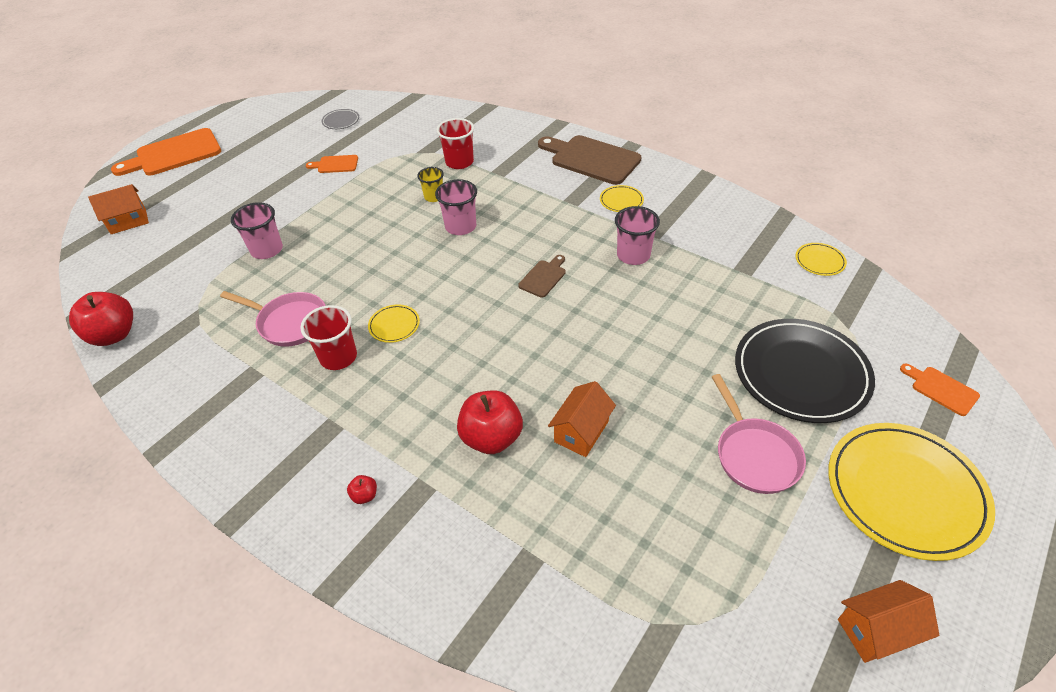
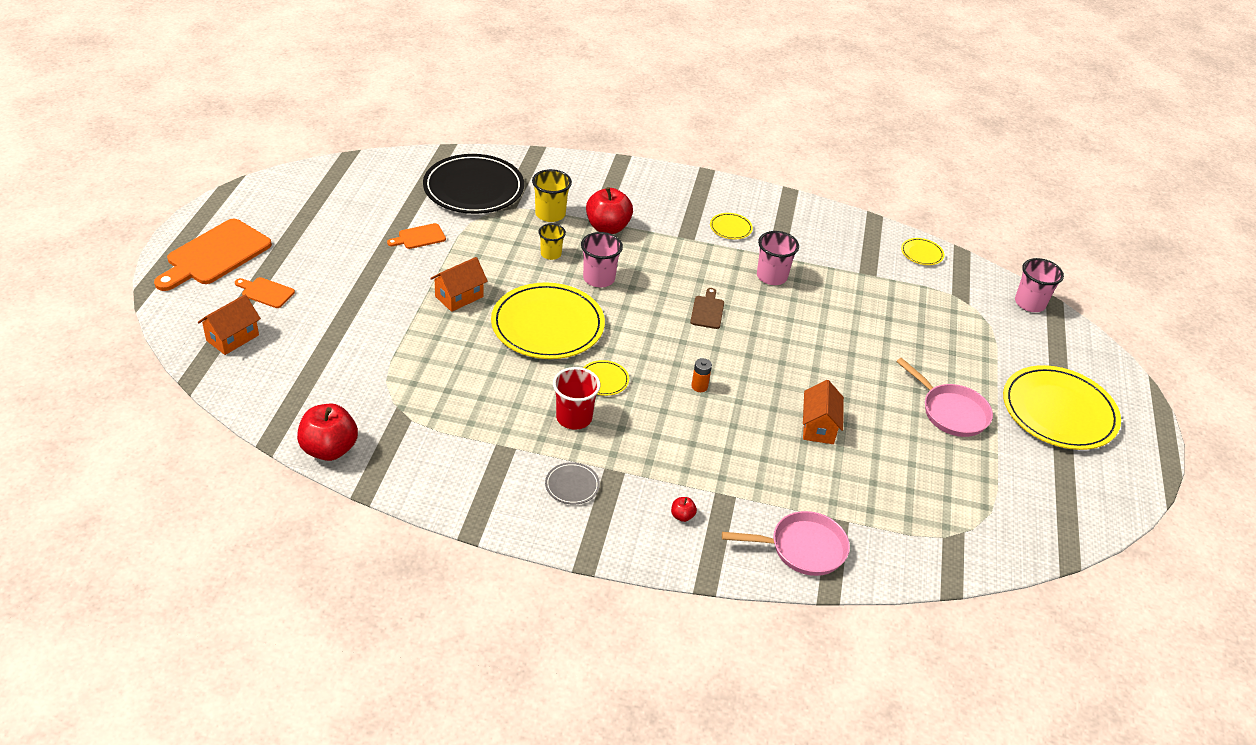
camera: 30 degrees left, 5 degrees down
(267, 250) = (419, 337): pink cup -> pink cup (1029, 303)
(289, 322) = (502, 399): pink pan -> pink pan (802, 548)
(341, 121) = (385, 188): grey plate -> grey plate (572, 485)
(382, 261) = (547, 325): none -> yellow plate
(459, 162) = (550, 214): red cup -> yellow cup
(482, 354) = (699, 386): none -> orange battery
(491, 437) = (752, 449): red apple -> red apple (607, 227)
(591, 159) = (678, 191): brown cutting board -> none
(801, 373) = (952, 346): black plate -> black plate (473, 188)
(876, 630) = (1080, 500): orange house -> orange house (459, 297)
(941, 389) = (1051, 336): orange cutting board -> orange cutting board (266, 292)

